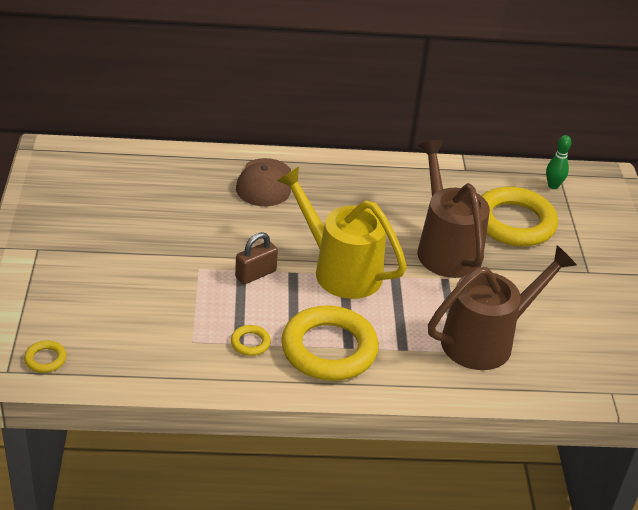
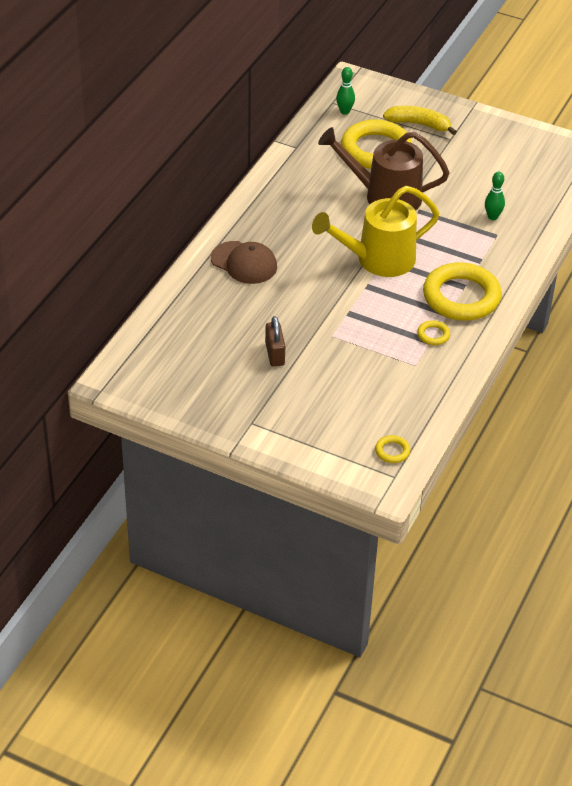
camera: 60 degrees left, 5 degrees up
(255, 274) = (357, 306): brown padlock -> brown padlock (274, 354)
(486, 339) = (492, 217): brown watering can -> green bowling pin
(587, 242) = (419, 124): none -> yellow banana

